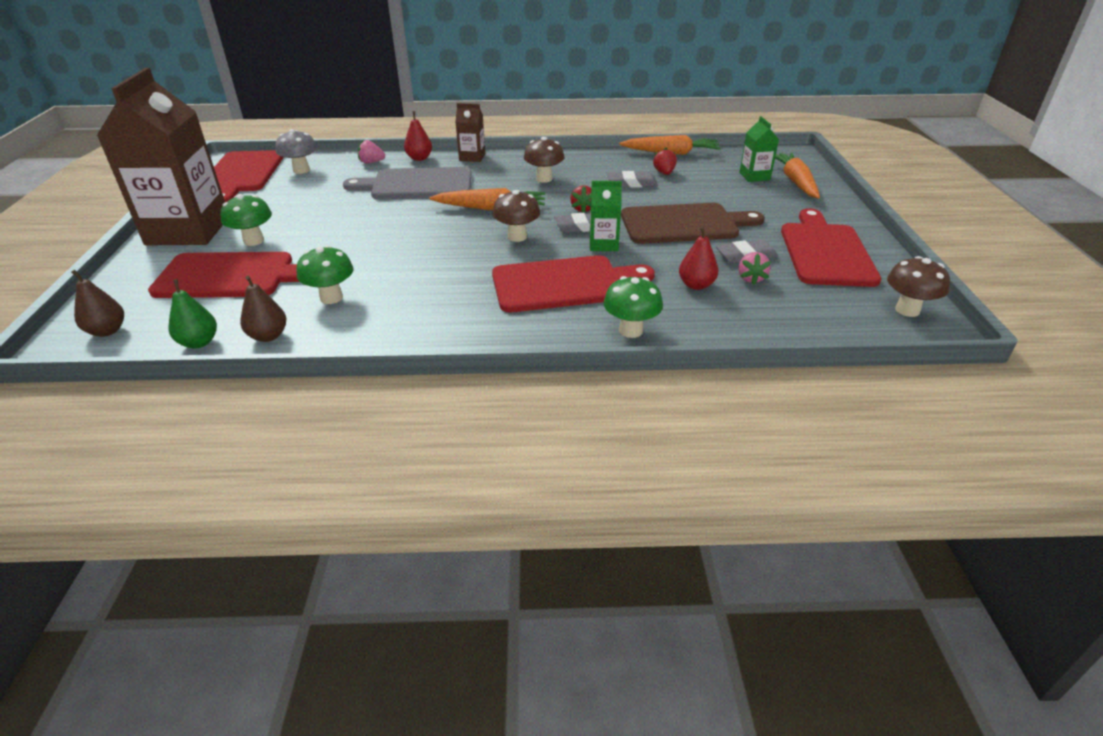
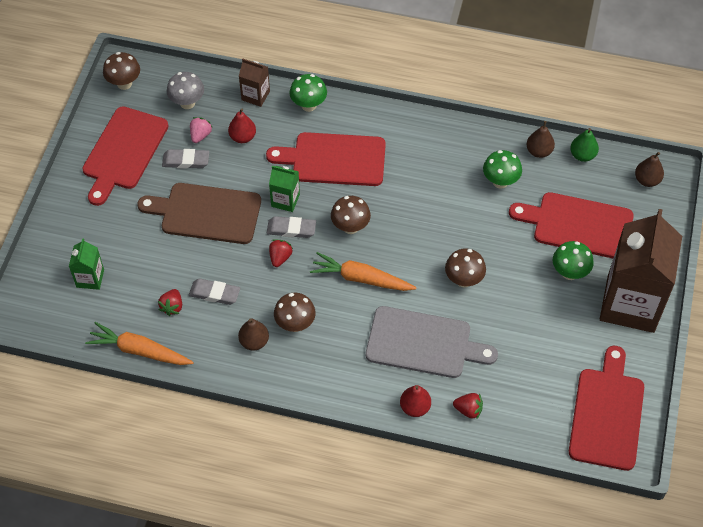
camera: 165 degrees left, 20 degrees up
(301, 170) = (544, 408): grey mushroom -> grey mushroom (187, 103)
(371, 162) = (468, 410): pink strawberry -> red strawberry
(379, 221) = (463, 280): none -> brown mushroom
(472, 157) = (356, 395): brown carton -> brown carton (255, 95)
(576, 167) = (254, 342): none -> brown pear
(795, 182) = (61, 258): orange carrot -> none

